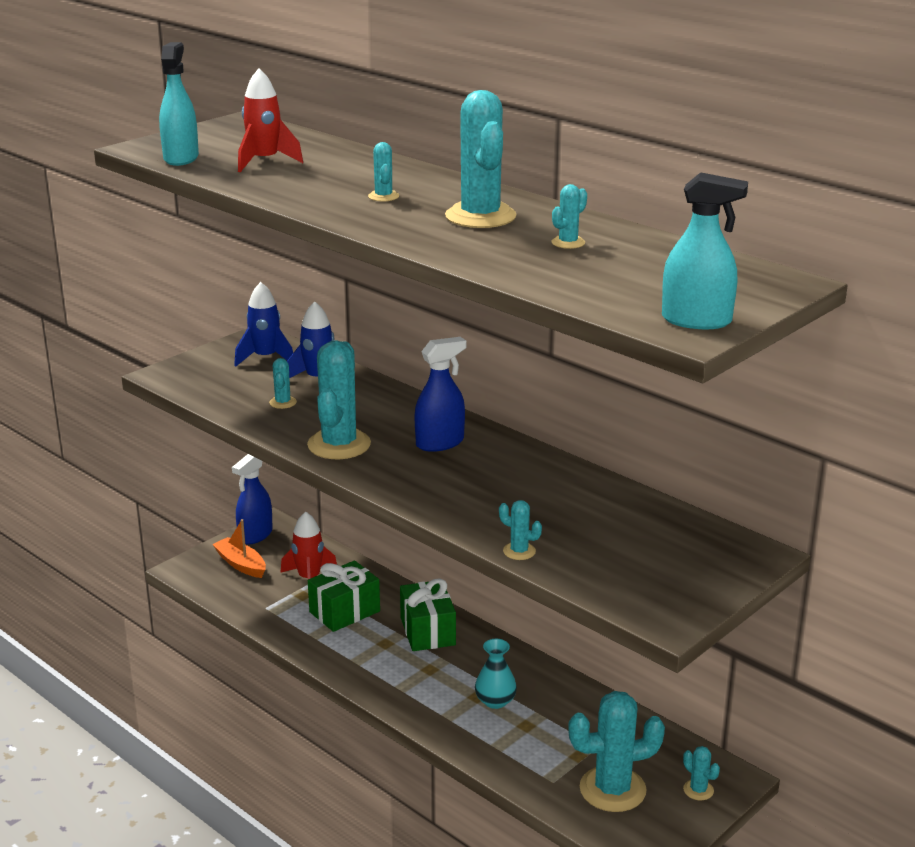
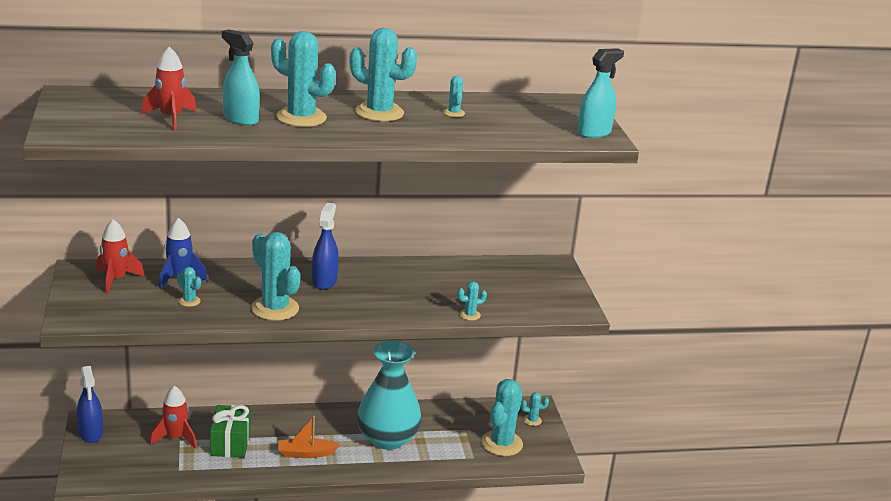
camera: 55 degrees left, 0 degrees up
(181, 158) = (109, 133): turquoise spray bottle -> turquoise spray bottle (240, 119)
(241, 564) = (115, 455): orange boat -> orange boat (305, 453)
(265, 358) = (116, 280): blue rocket -> red rocket
(383, 196) = (301, 117): turquoise cactus -> turquoise cactus, size x2.20
(428, 631) = (294, 426): green gift -> none
(495, 701) = (387, 438): turquoise vase -> turquoise vase, size x2.21

